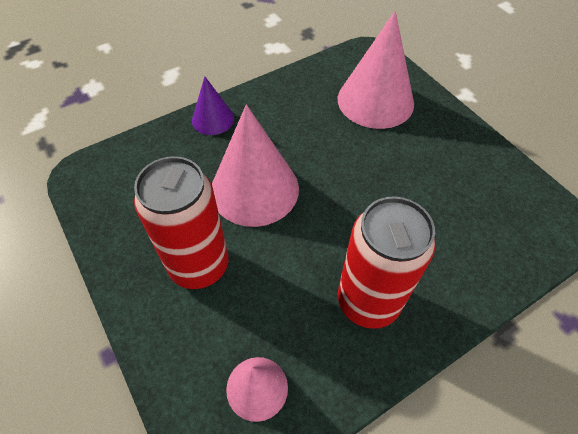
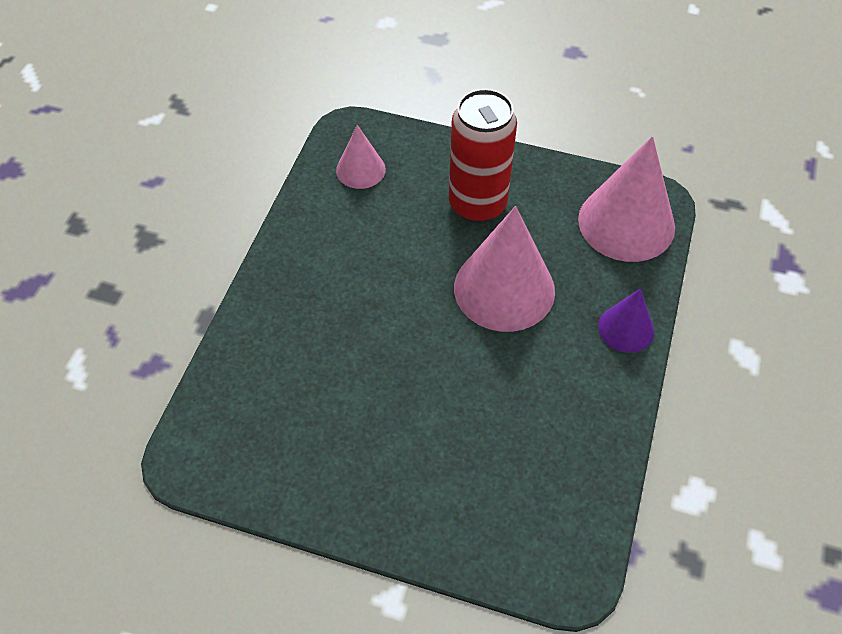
camera: 140 degrees right, 0 degrees up
(368, 301) = (328, 265): red can -> none
(375, 100) = (490, 487): pink cone -> pink cone (626, 223)

